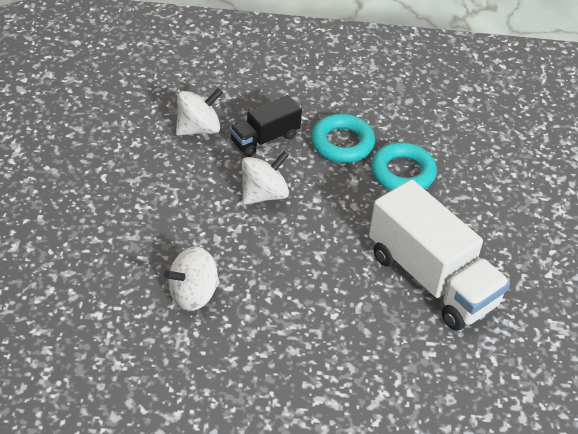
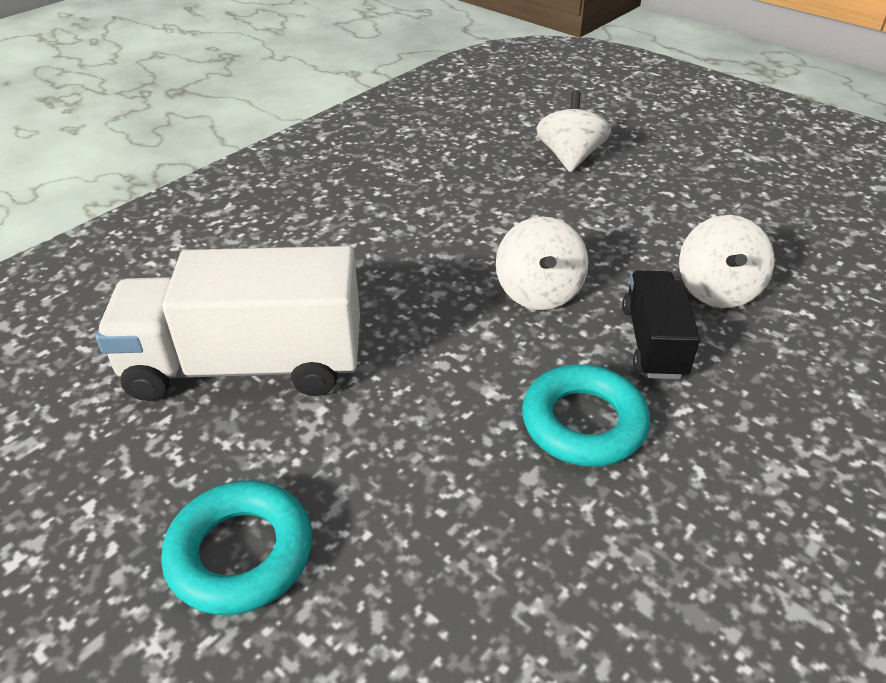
camera: 130 degrees right, 5 degrees down
(193, 294) = (437, 187): white spinning top -> white spinning top (570, 158)
(402, 173) = (457, 459): turquoise ring -> turquoise ring (241, 553)

